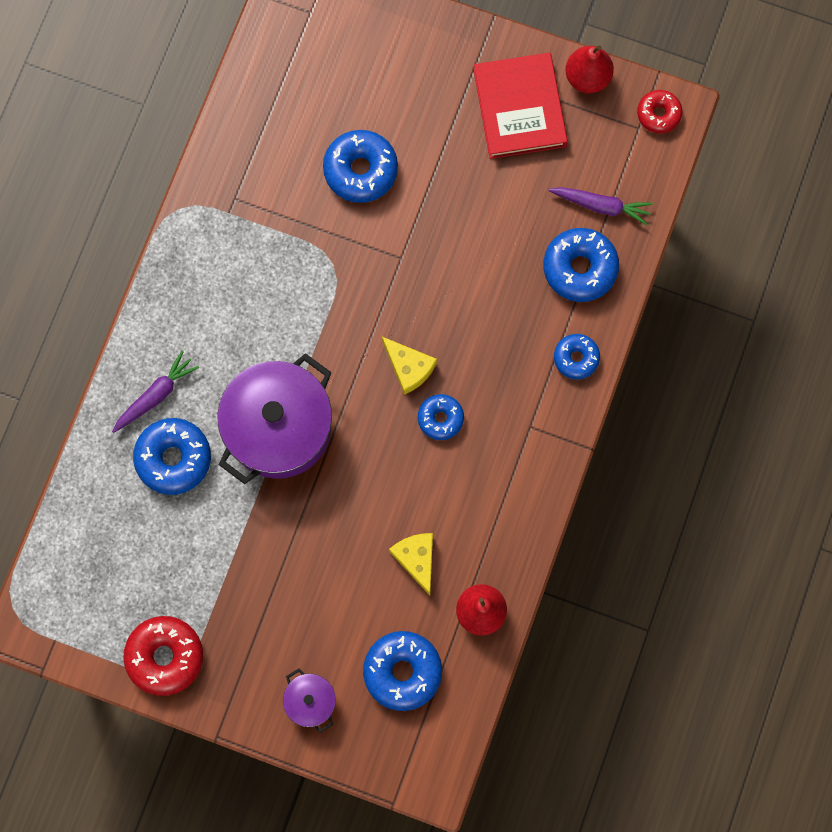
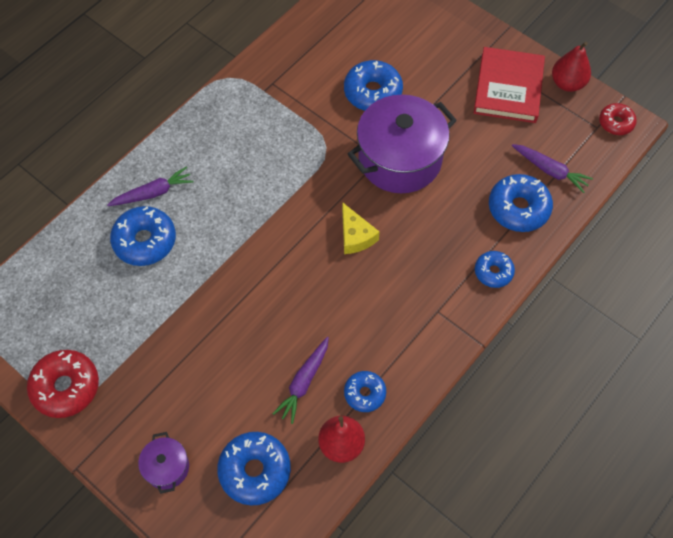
camera: 20 degrees right, 15 degrees down
(279, 428) = (235, 246): purple pot -> purple pot (400, 159)
(416, 559) = (304, 382): yellow cheese -> purple carrot
(440, 418) = (366, 281): blue donut -> blue donut (364, 393)

